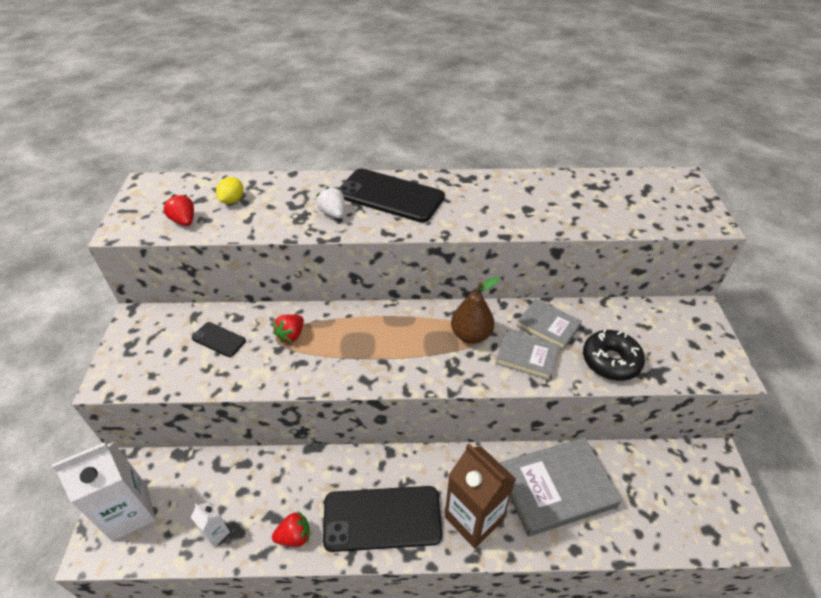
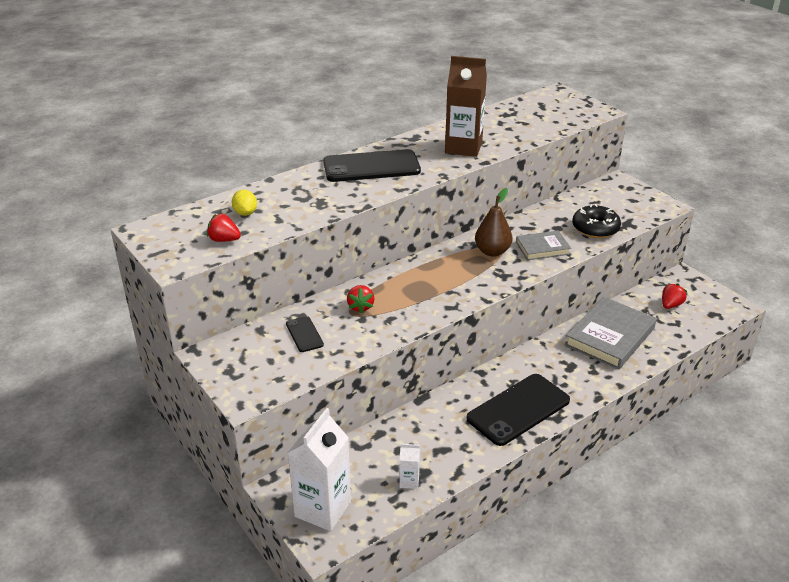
camera: 35 degrees left, 10 degrees down
(219, 339) = (304, 334): black phone -> black phone turned 75 degrees clockwise
(294, 536) = (469, 451): red strawberry -> red strawberry (670, 305)
(333, 213) = (343, 192): white strawberry -> none
(473, 518) = (577, 378): brown carton -> brown carton (463, 148)
(548, 326) = (537, 226): grey book -> none

